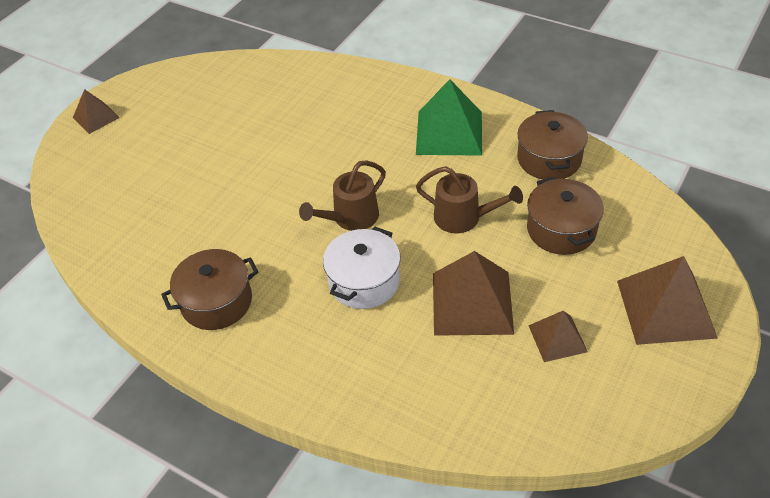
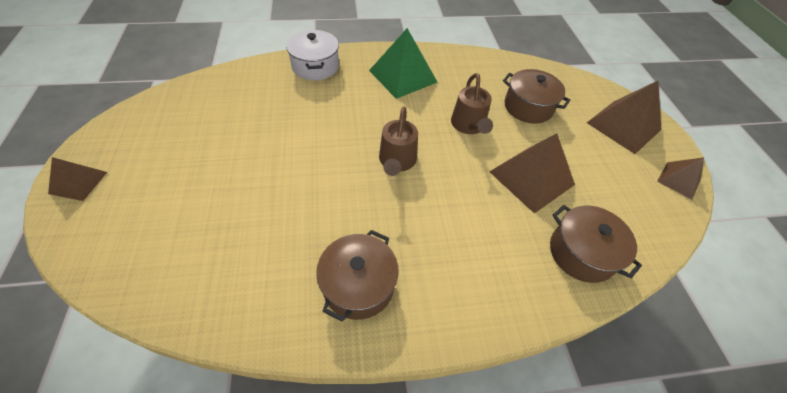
camera: 45 degrees left, 5 degrees up
(364, 281) = (453, 202): white pot -> white pot (315, 66)
(464, 218) = (469, 126): brown watering can -> brown watering can turned 105 degrees clockwise
(549, 159) = (477, 69): brown pot -> brown pot (581, 253)
(557, 338) = (597, 173): brown pyramid -> brown pyramid (679, 180)

